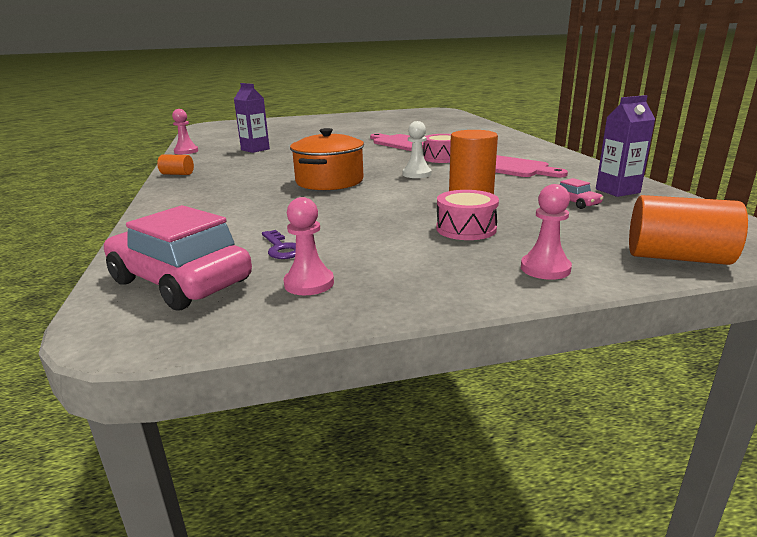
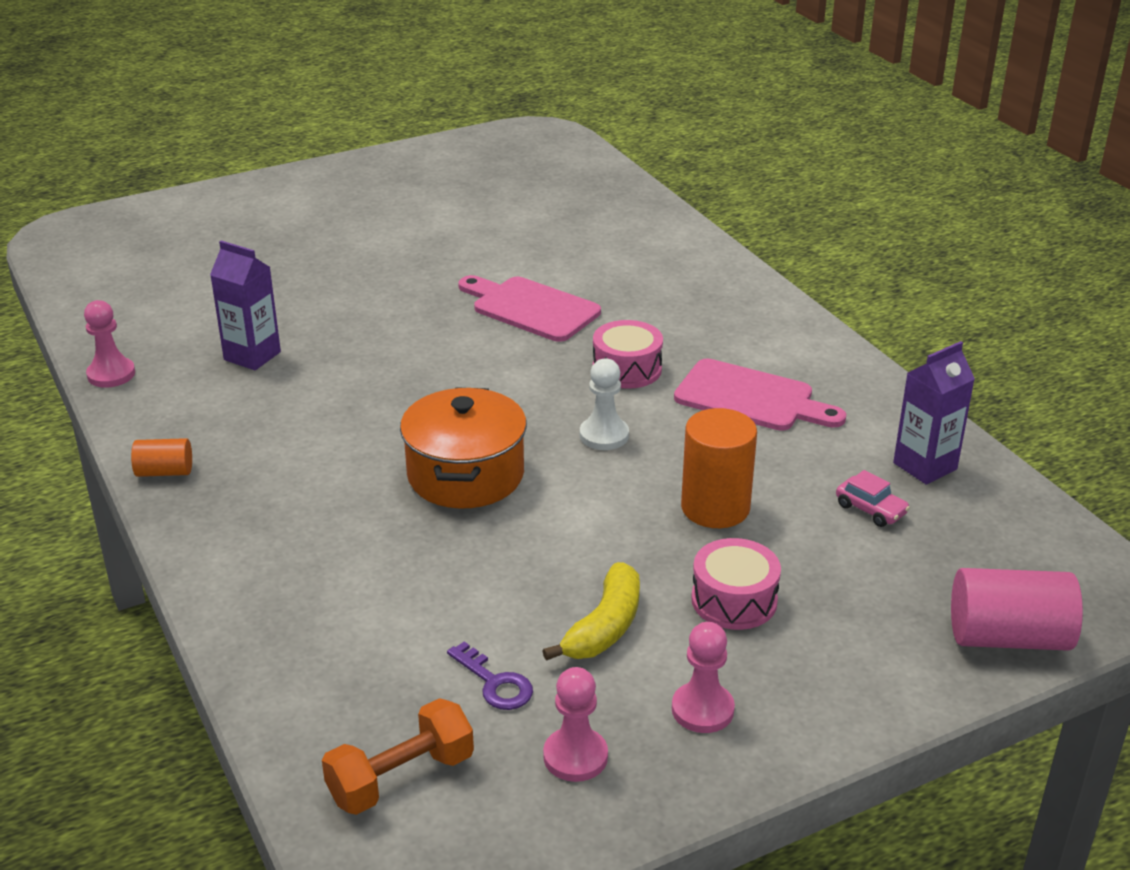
camera: 15 degrees left, 10 degrees up
(180, 281) = (401, 778): pink car -> orange dumbbell
(371, 233) = (604, 627): none -> yellow banana
(545, 268) = (857, 683): pink pawn -> pink pawn (702, 710)
(677, 257) = (1008, 637): orange cylinder -> pink cylinder

